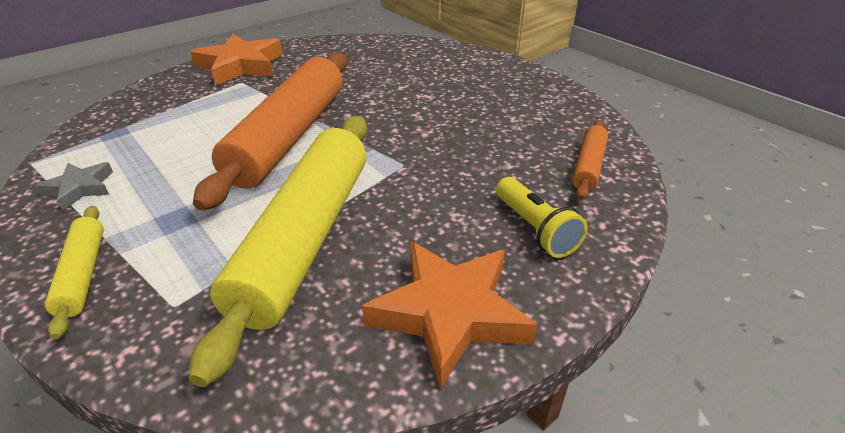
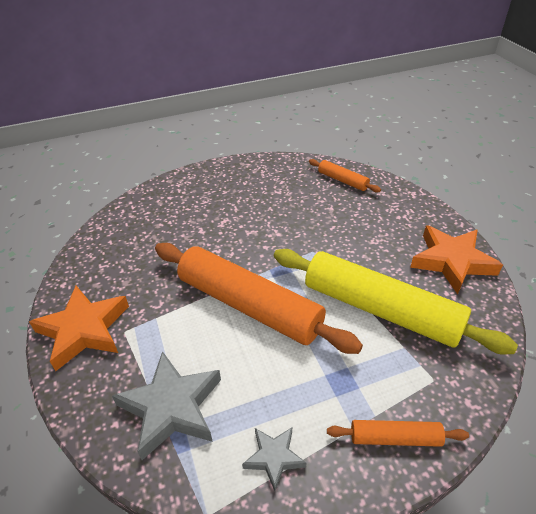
camera: 70 degrees left, 5 degrees up
(82, 274) = (395, 438): yellow rolling pin -> orange rolling pin
(150, 123) = (171, 407): none -> grey star
(535, 229) = (393, 216): yellow flashlight -> none

